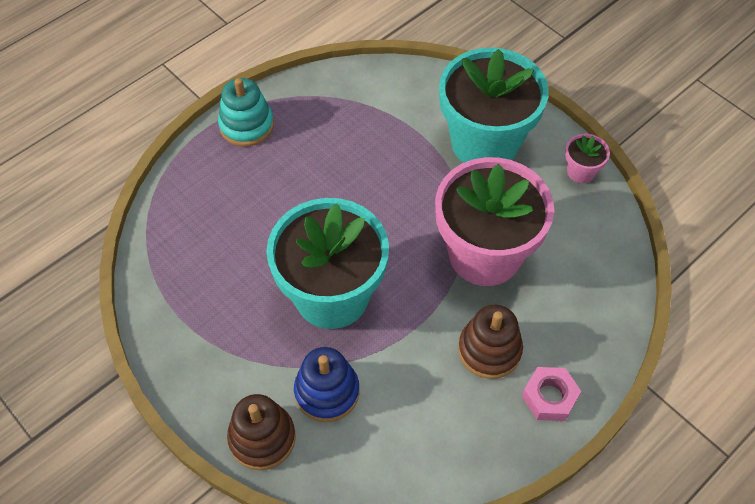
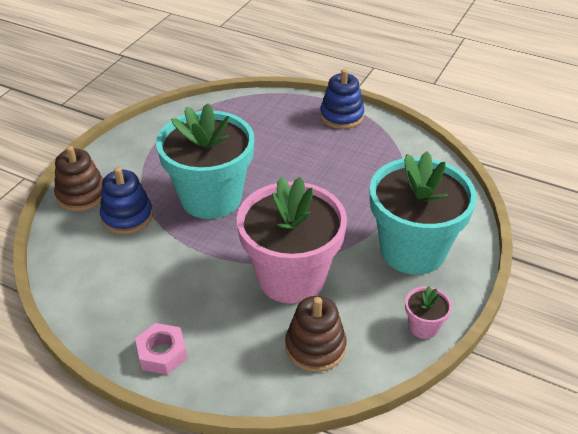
camera: 70 degrees right, 15 degrees down
(246, 125) = (341, 116): turquoise stacking toy -> blue stacking toy
(489, 350) = (195, 302): brown stacking toy -> brown stacking toy (315, 347)

